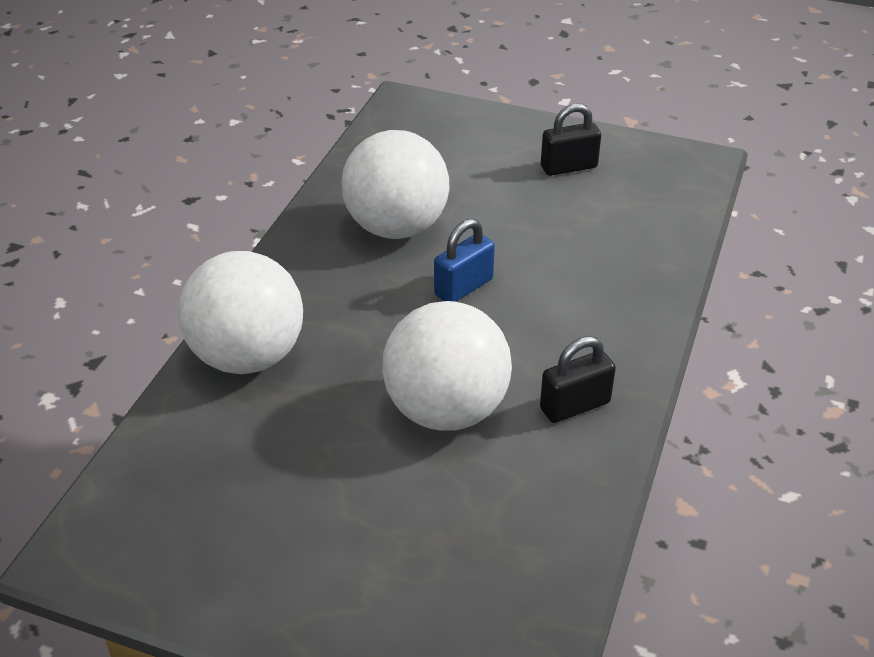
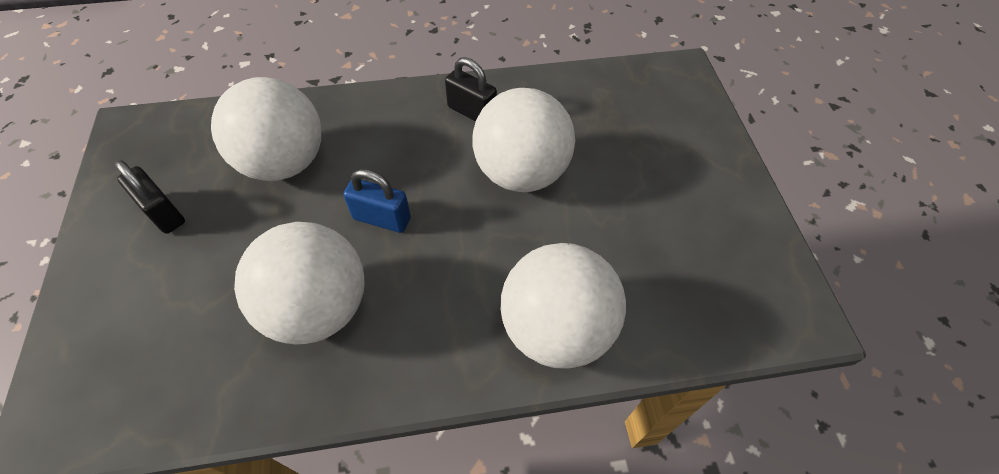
camera: 120 degrees left, 15 degrees up
(586, 244) = (284, 162): none -> white ball

